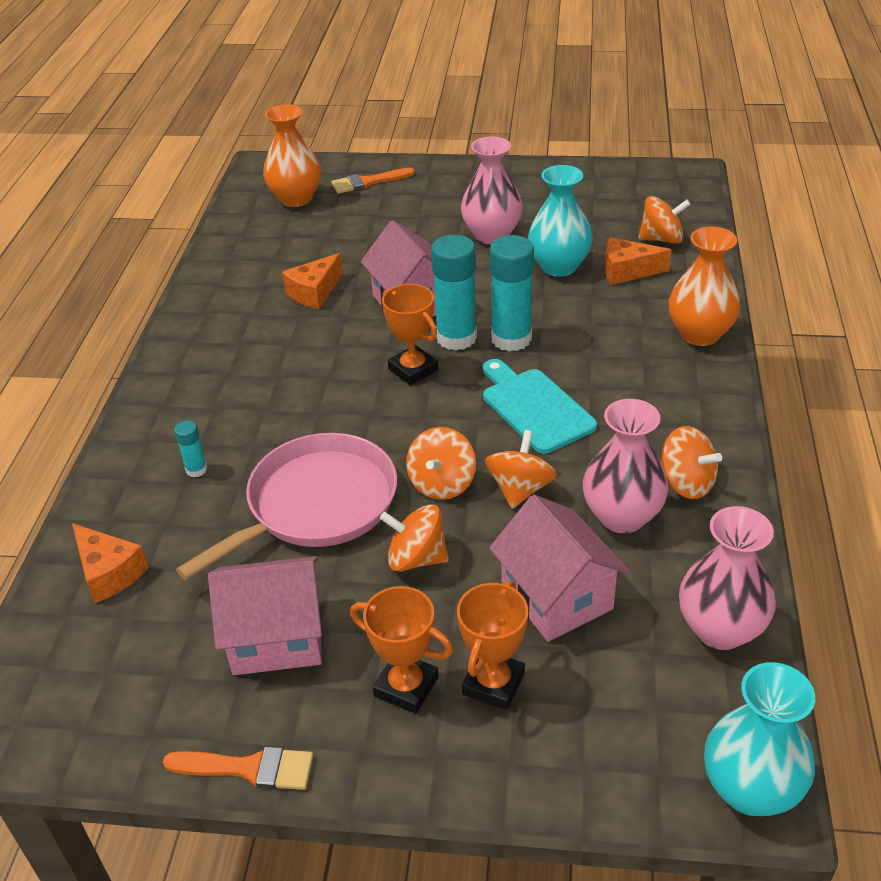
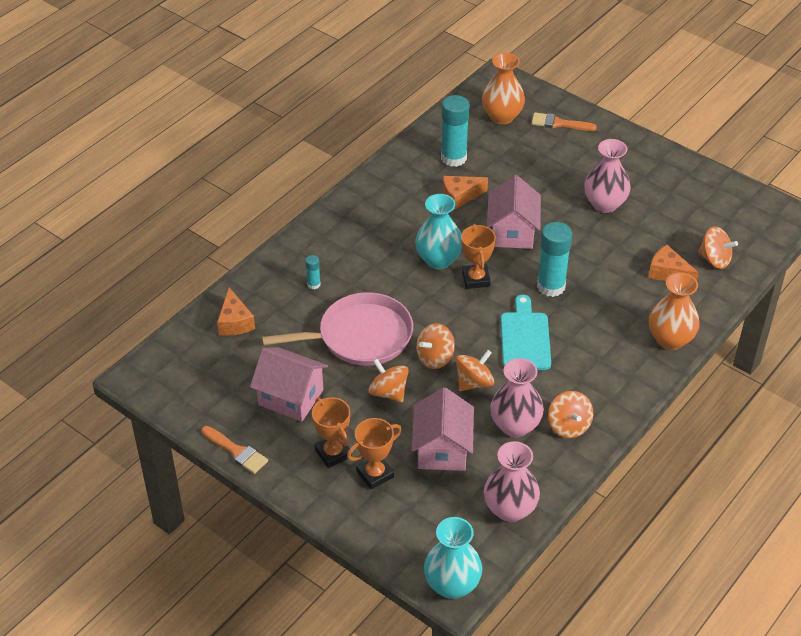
camera: 30 degrees right, 5 degrees up
(456, 338) = (518, 270): turquoise glue stick -> turquoise glue stick (453, 158)
(559, 266) = (626, 248): turquoise vase -> turquoise vase (438, 260)

